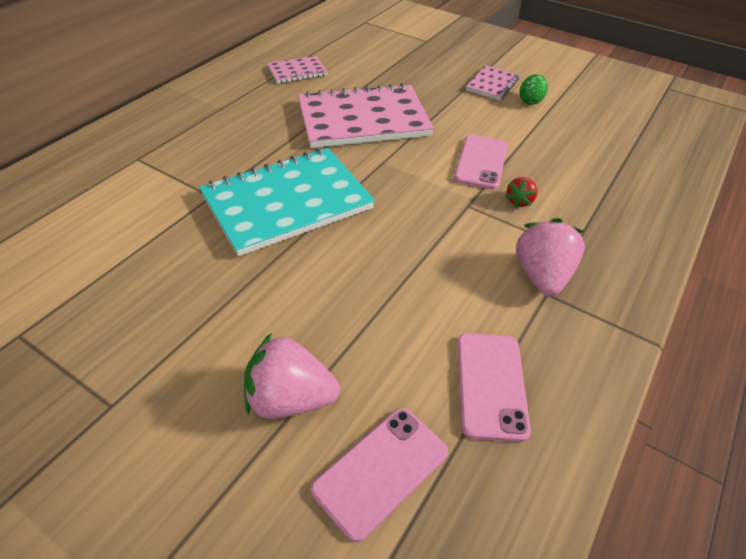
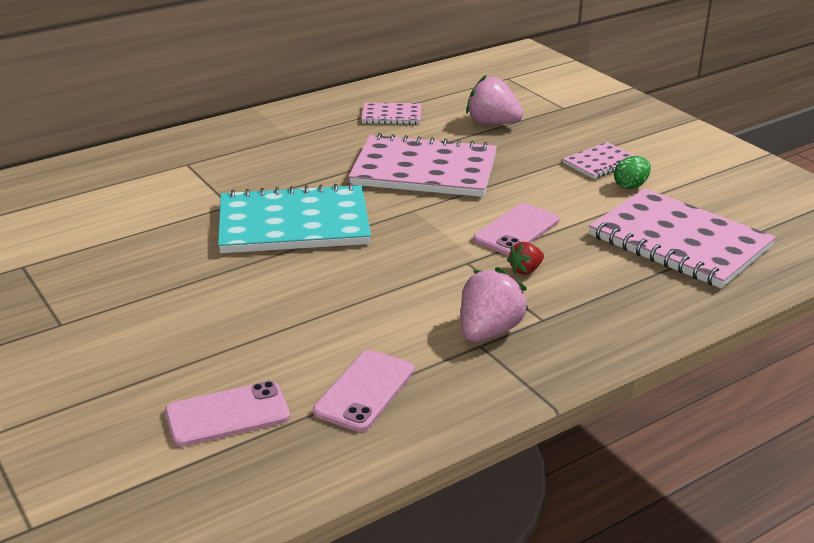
camera: 25 degrees right, 15 degrees down
(290, 399) = (192, 355): pink strawberry -> pink strawberry (492, 123)
(605, 144) = (679, 242): none -> pink notebook

